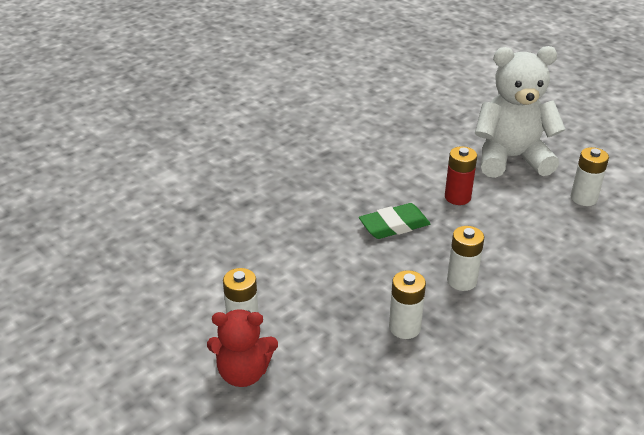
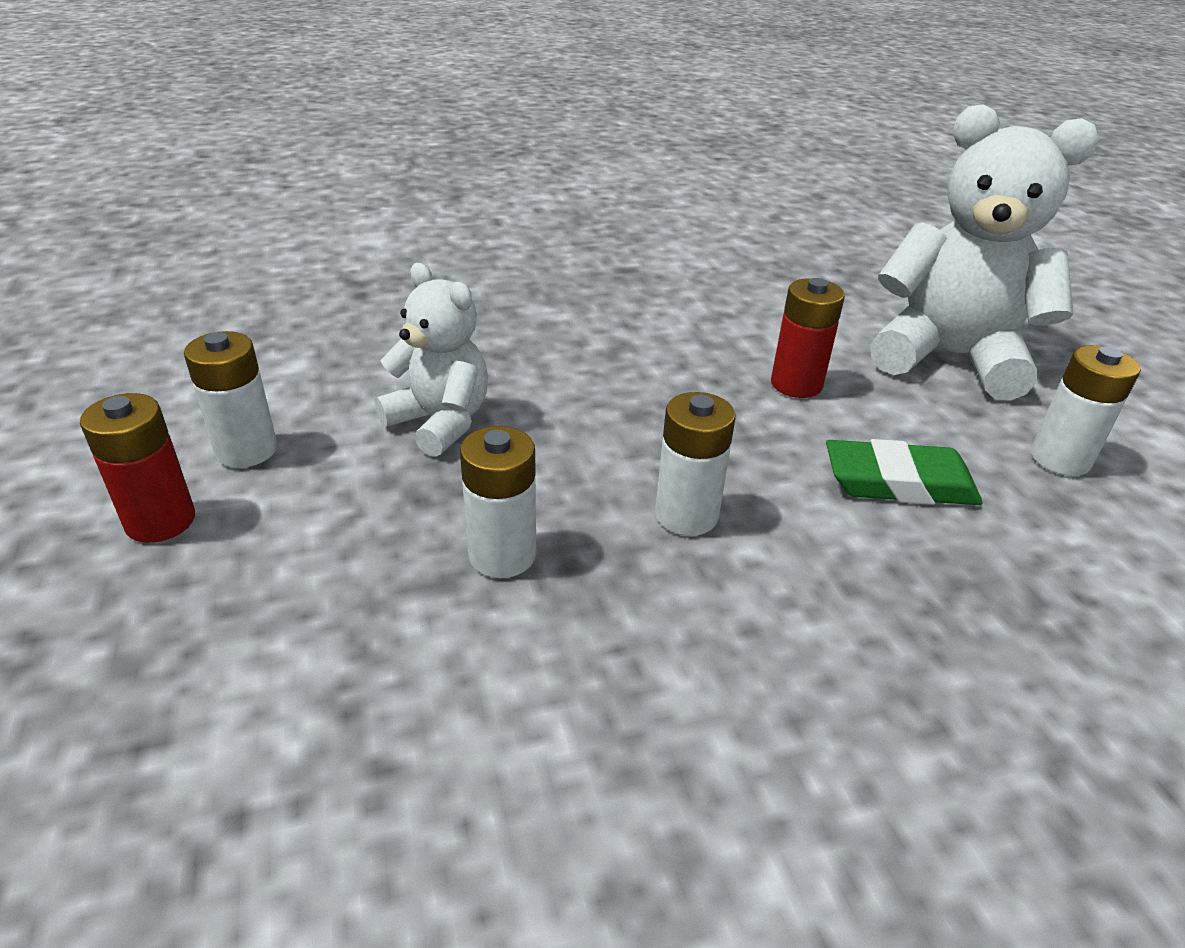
camera: 25 degrees right, 0 degrees up
(243, 373) = (160, 521): red teddy bear -> red battery
(318, 276) = (440, 422): none -> white teddy bear
(394, 225) = (642, 391): green eraser -> green eraser (899, 482)

